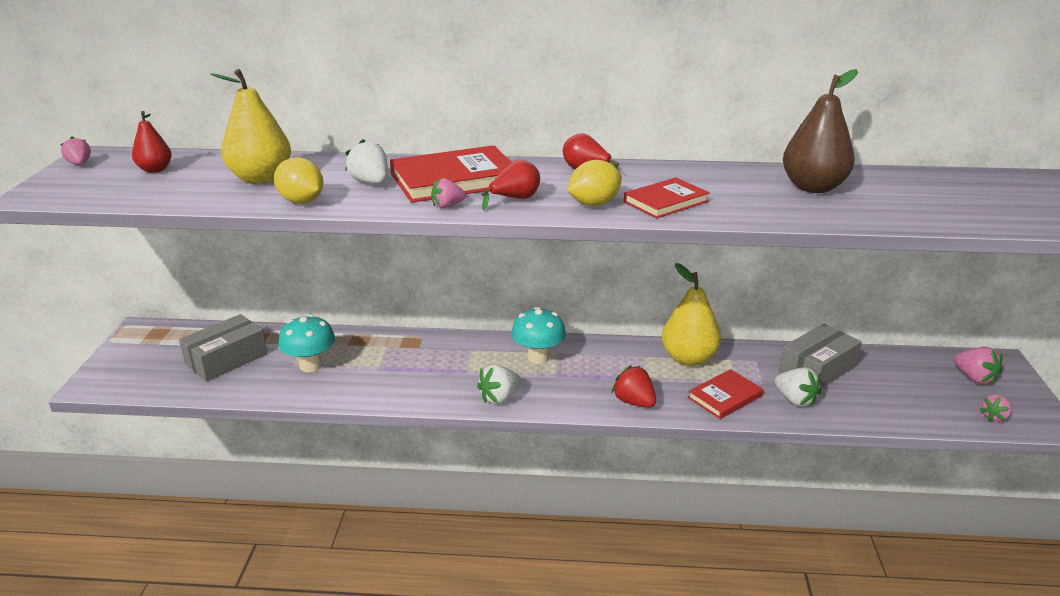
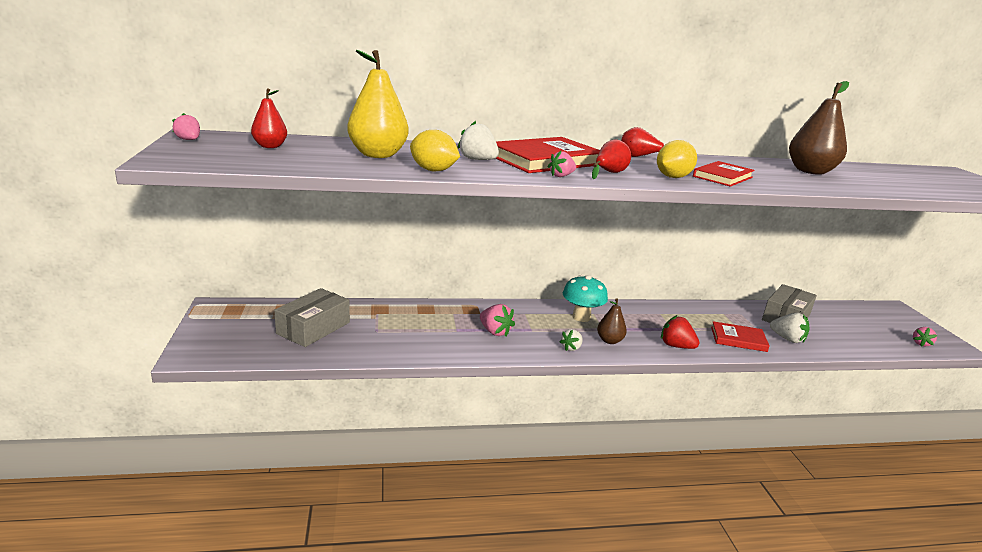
camera: 15 degrees left, 5 degrees down
(310, 365) = (395, 330): turquoise mushroom -> none
(499, 398) = (571, 348): white strawberry -> white strawberry, size x0.67
(553, 390) = (609, 340): none -> brown pear
(688, 358) = (693, 314): yellow pear -> none
(725, 397) = (738, 339): red book -> red book turned 60 degrees clockwise
(974, 378) = (889, 319): pink strawberry -> pink strawberry (495, 332)

